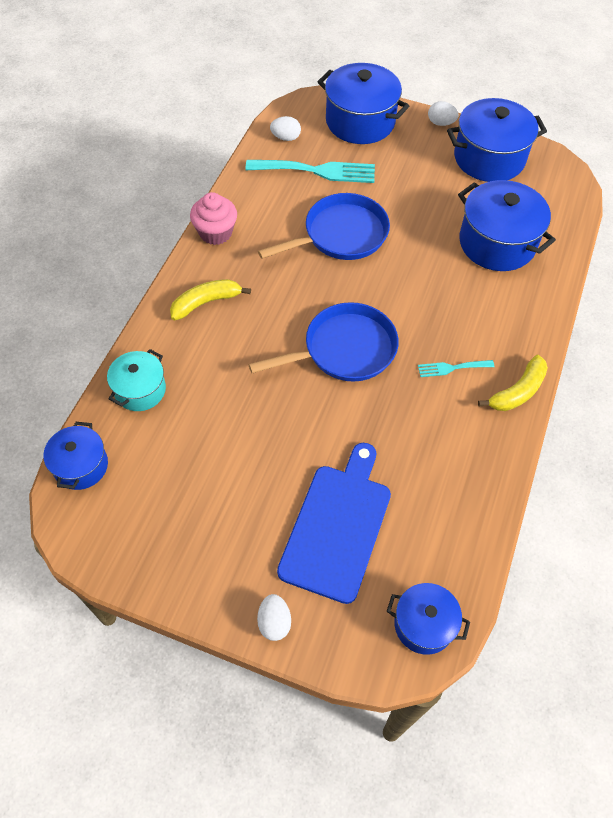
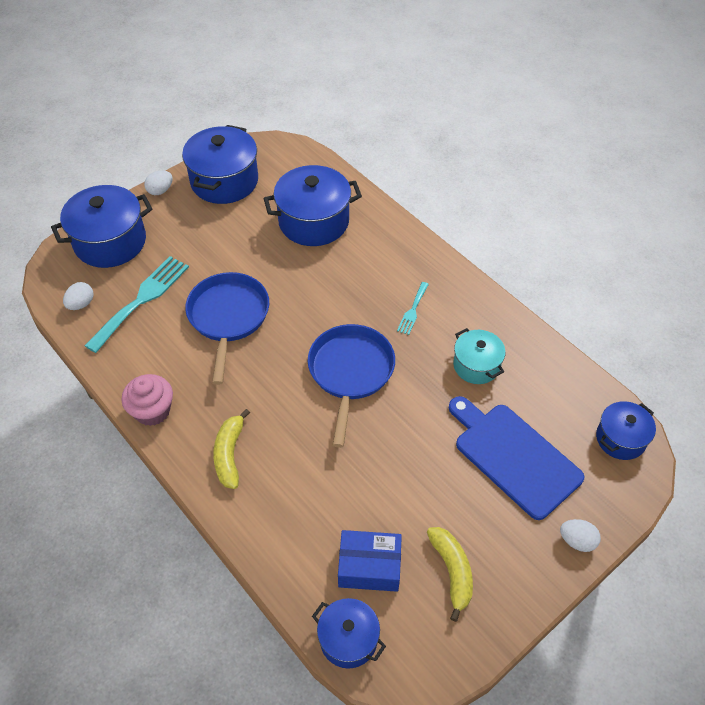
camera: 60 degrees left, 5 degrees down
(140, 390) = (293, 552): turquoise pot -> turquoise pot (476, 365)
(155, 452) = (369, 566): none -> blue box
(518, 391) = (458, 282): yellow banana -> yellow banana (452, 571)

